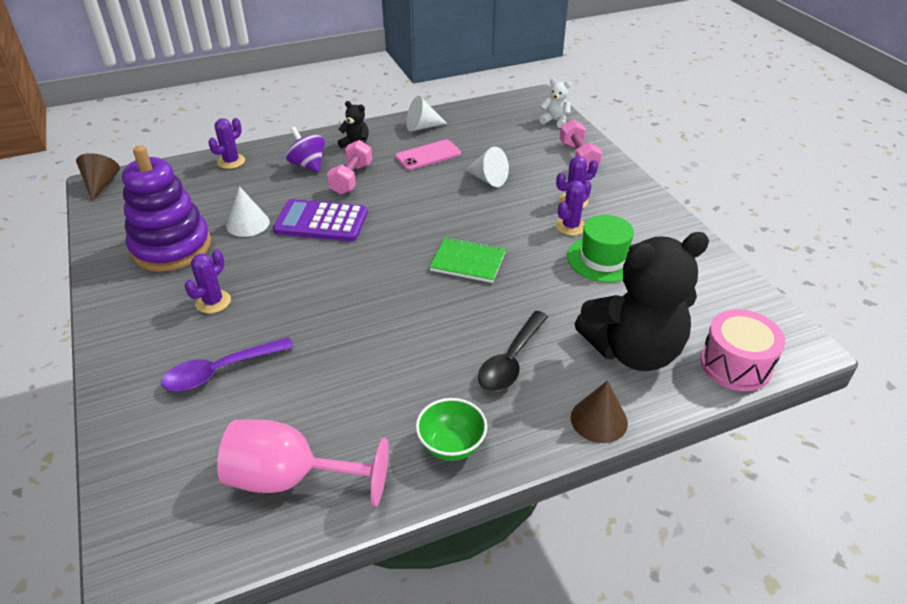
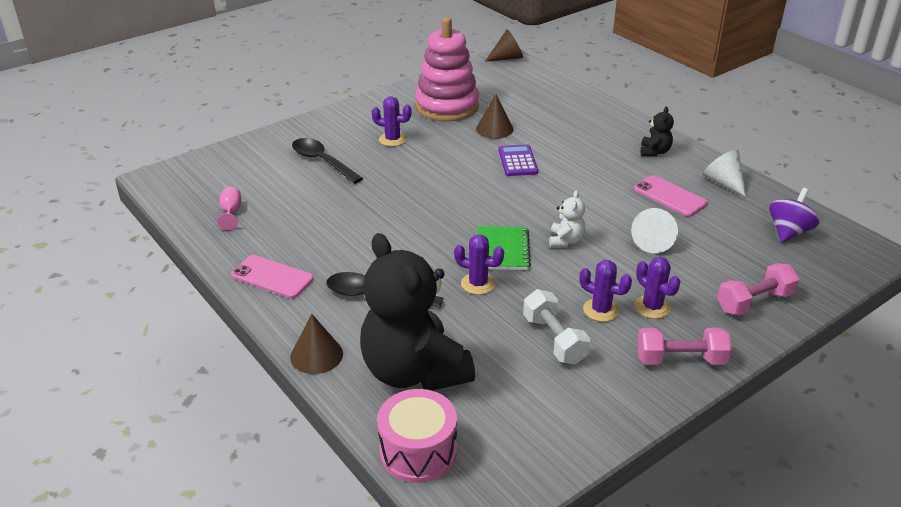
camera: 75 degrees right, 5 degrees down
(171, 247) = (447, 106): purple stacking toy -> pink stacking toy
(221, 371) = (322, 161): purple spoon -> black spoon
(231, 161) = (577, 99): purple cactus -> purple cactus (478, 284)
(248, 224) = (494, 129): white cone -> brown cone
(290, 479) = (231, 213): pink goblet -> pink goblet, size x0.44
(308, 165) = (600, 135): purple spinning top -> purple spinning top (789, 232)
(321, 221) = (518, 161): purple calculator -> purple calculator, size x0.66
(351, 178) = (594, 162): pink dumbbell -> pink dumbbell (680, 360)
(451, 445) = (272, 277): green bowl -> pink phone
(555, 121) = (826, 274): white teddy bear -> white teddy bear (565, 240)
(603, 259) = (554, 339): green hat -> white dumbbell

